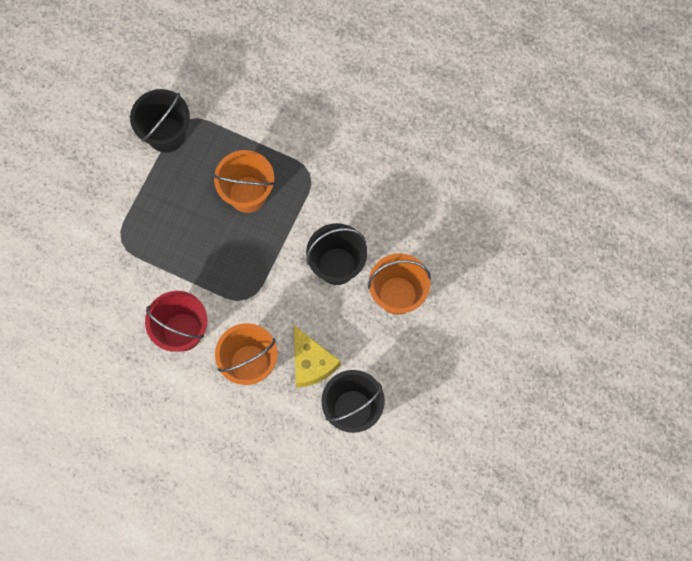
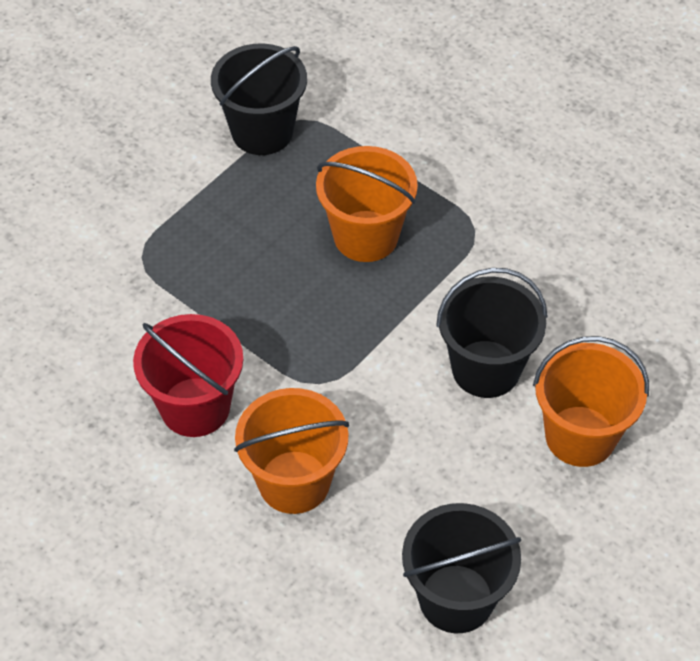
camera: 15 degrees right, 20 degrees down
(311, 362) = (402, 506): yellow cheese -> none

